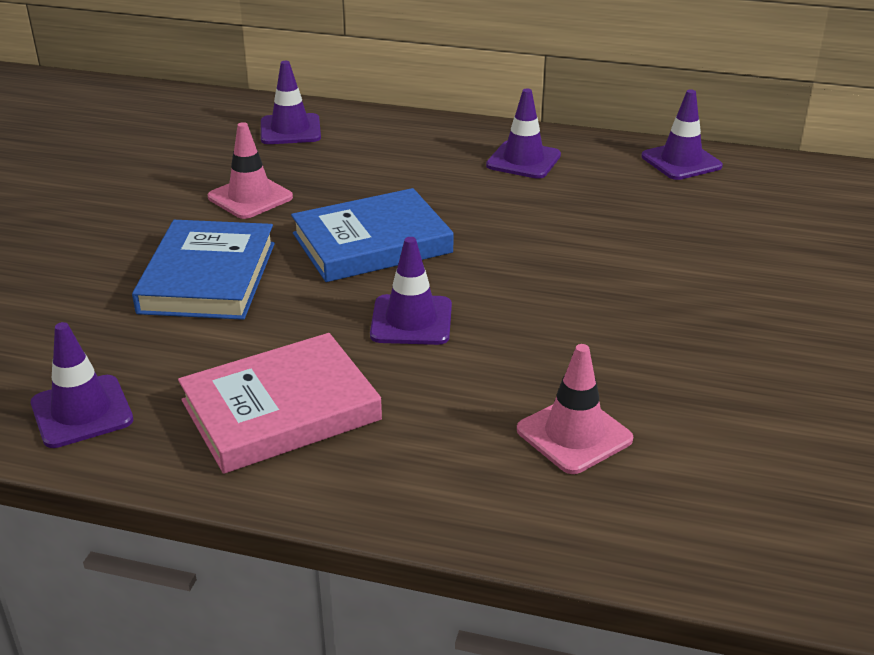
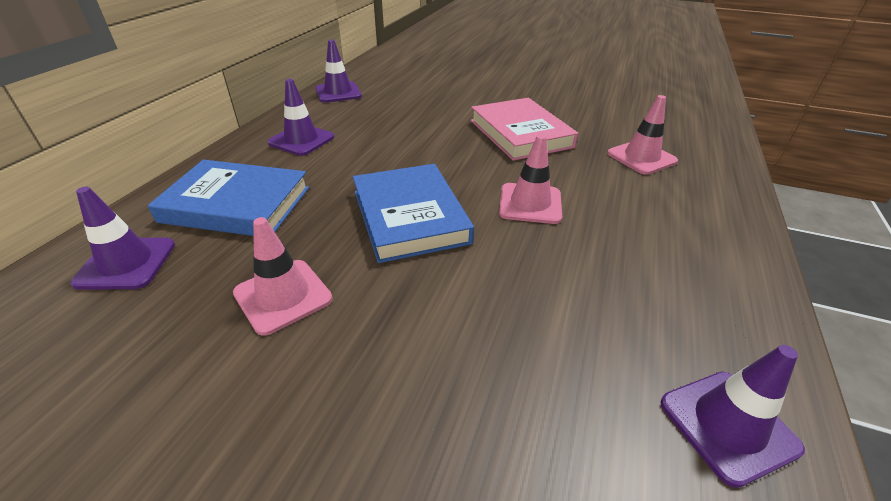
camera: 85 degrees left, 5 degrees up
(208, 277) = (455, 327): blue book -> blue book (236, 204)
(280, 410) = (664, 272): pink book -> pink book (520, 134)
(411, 320) = (530, 204): purple traffic cone -> pink traffic cone

